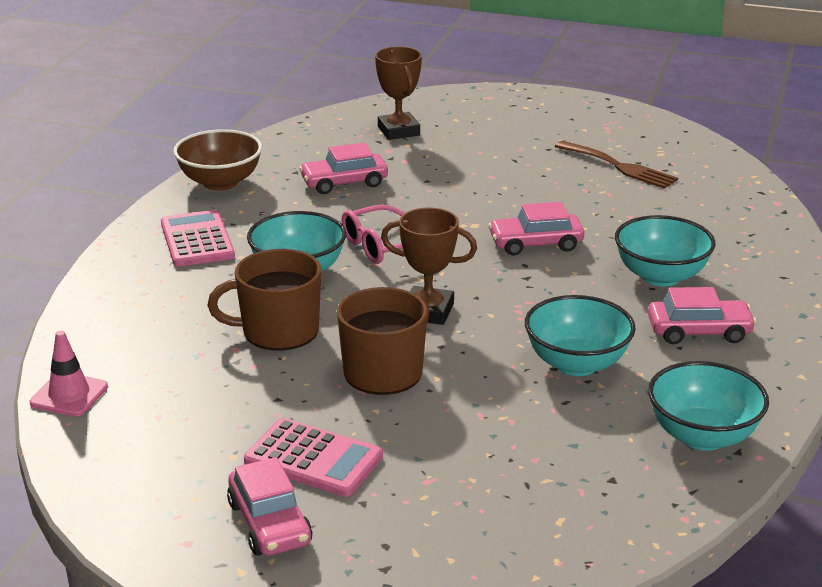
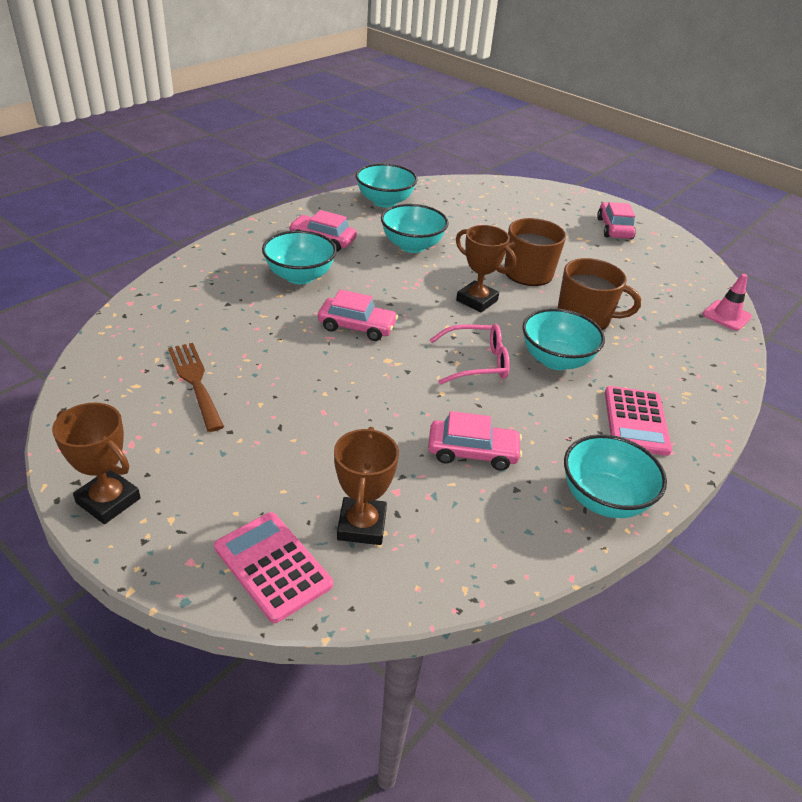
camera: 160 degrees left, 10 degrees up
(220, 182) = (603, 499): brown bowl -> turquoise bowl
(313, 459) = (585, 245): pink calculator -> pink calculator (273, 566)
(576, 104) = (108, 501): none -> brown trophy

